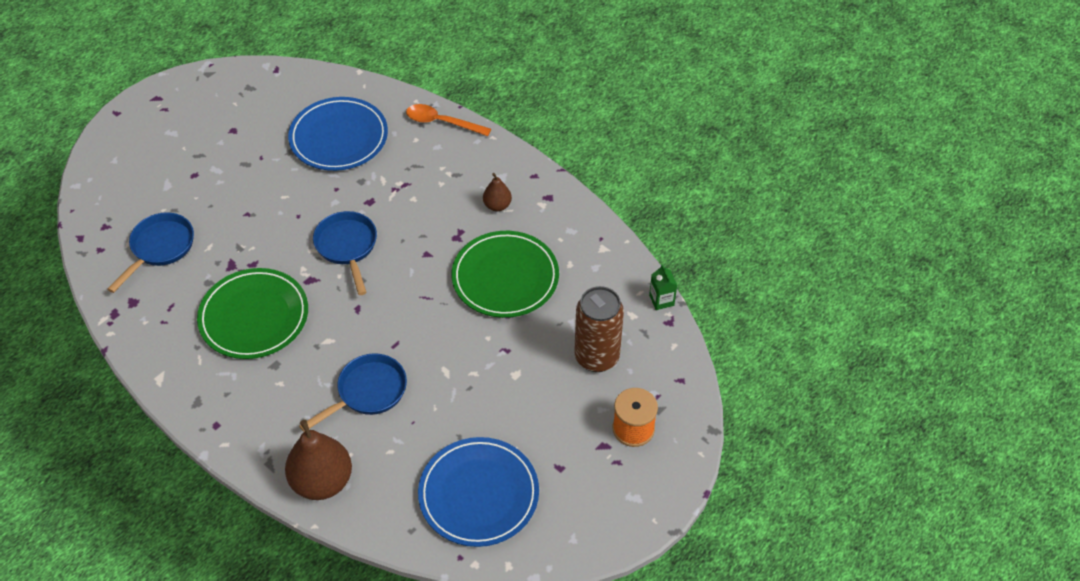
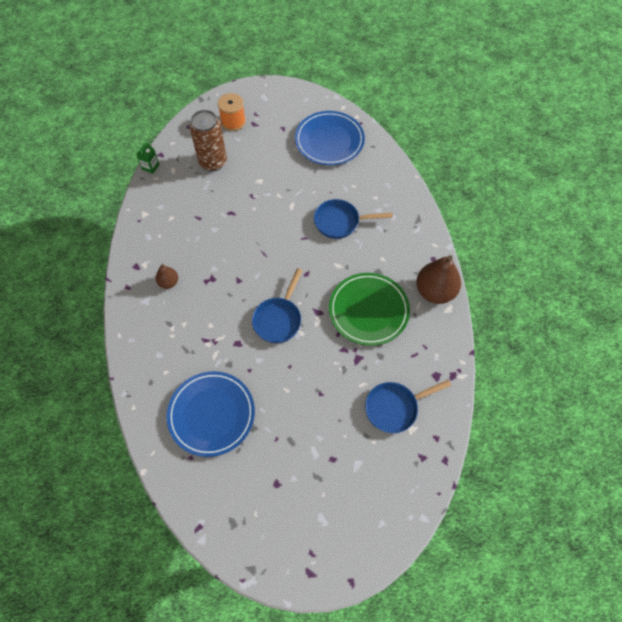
camera: 140 degrees left, 10 degrees up
(322, 481) = (397, 193): brown pear -> brown pear (435, 291)
(442, 122) = (136, 373): orange spoon -> none
(505, 277) = (211, 234): green plate -> none

